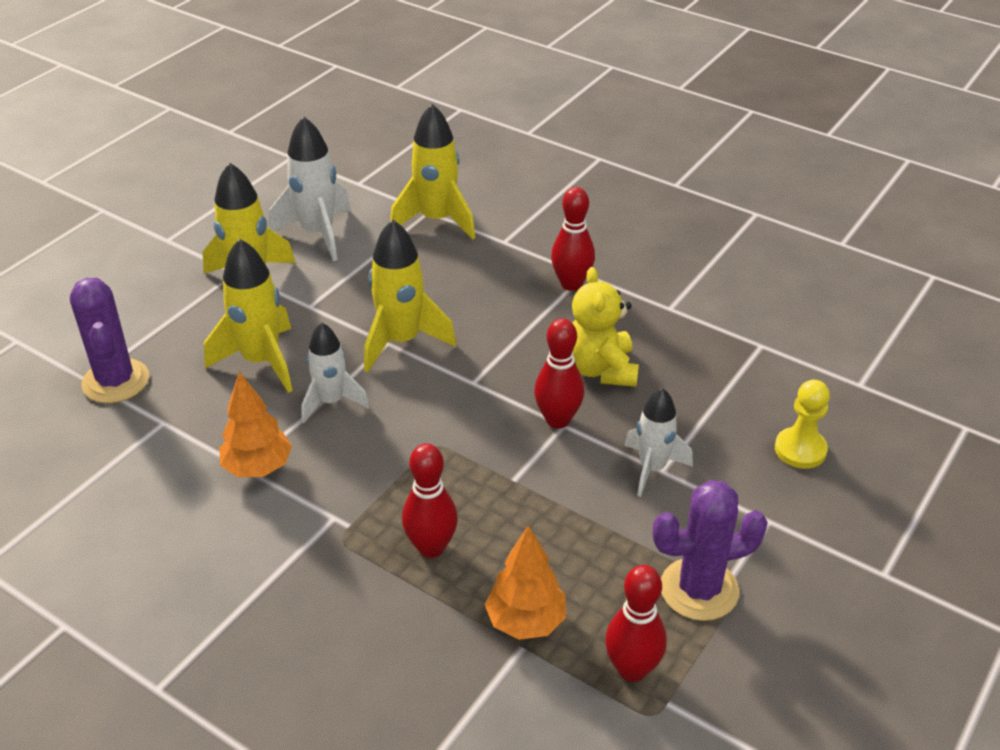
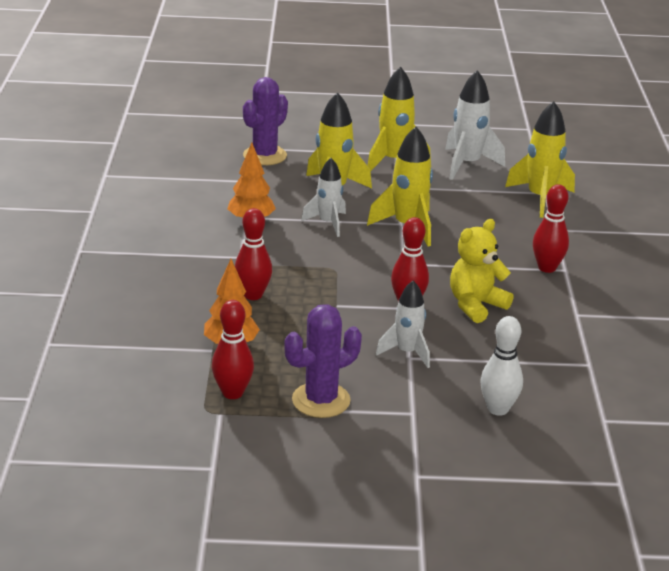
camera: 55 degrees right, 10 degrees down
(699, 589) = (321, 400): purple cactus -> purple cactus turned 75 degrees counterclockwise
(800, 450) = (498, 409): yellow pawn -> white bowling pin

